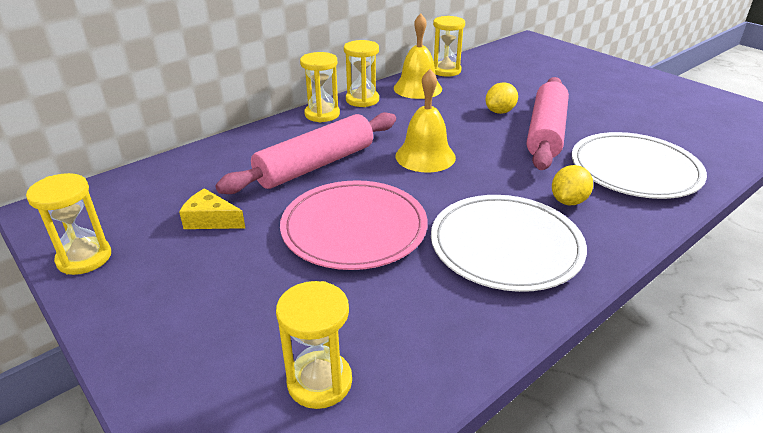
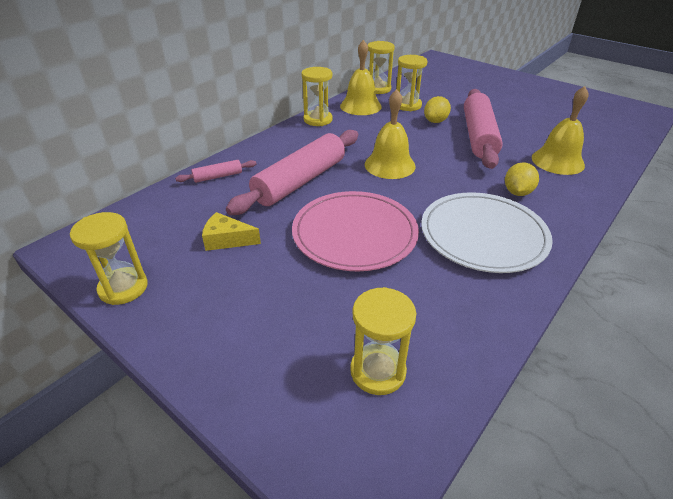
camera: 10 degrees left, 5 degrees up
(227, 152) = (218, 176): none -> pink rolling pin
(322, 114) = (288, 135): yellow hourglass -> yellow hourglass (407, 105)
(635, 169) = (557, 161): white plate -> yellow bell

